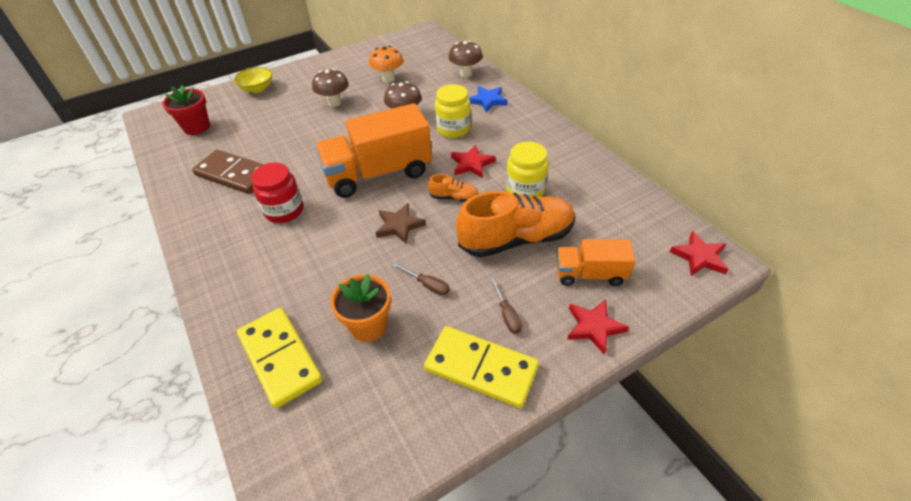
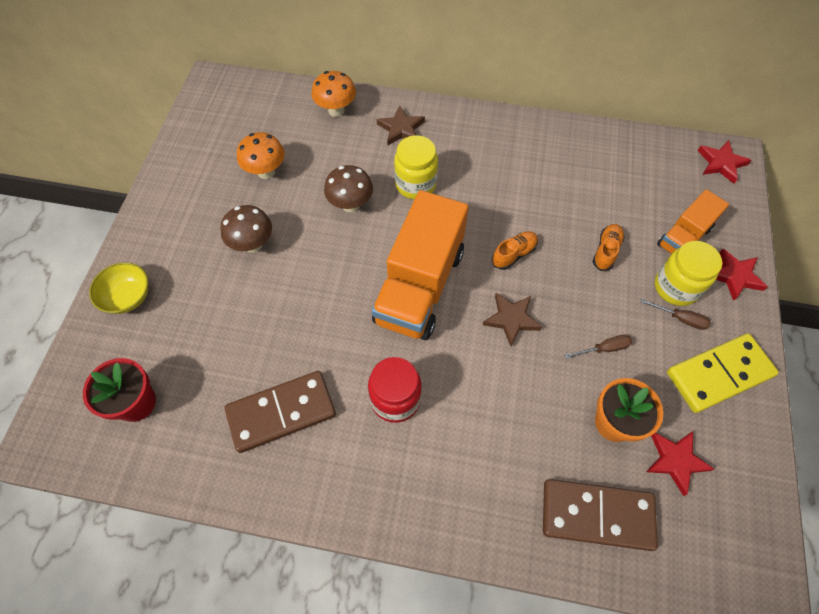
camera: 50 degrees left, 15 degrees up
(280, 358) = (597, 515): yellow domino -> brown domino
(465, 74) = (336, 110): brown mushroom -> orange mushroom
(471, 164) = (481, 209): red star -> red star (675, 460)
(488, 101) = (401, 129): blue star -> brown star
(516, 239) = (606, 251): orange shoe -> orange shoe, size x0.45
(525, 190) = (554, 200): yellow jar -> yellow jar (676, 287)

